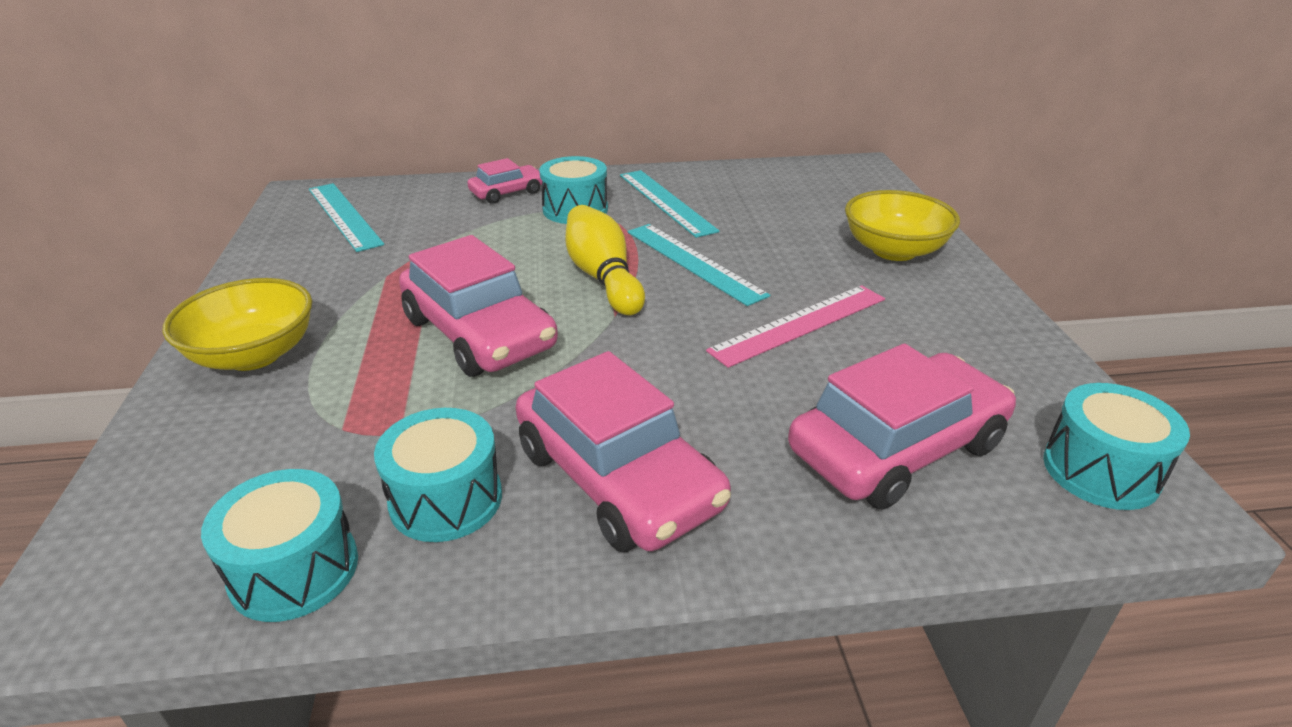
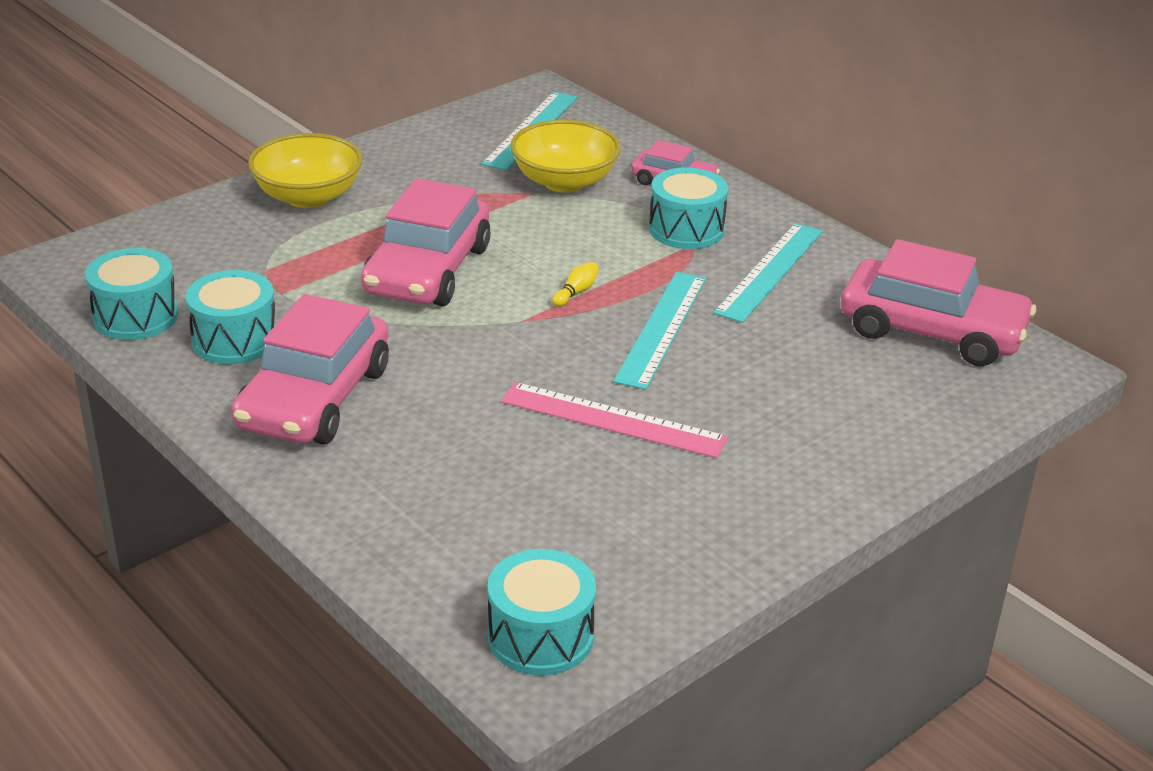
camera: 55 degrees right, 0 degrees up
(603, 278) = (576, 292): yellow bowling pin -> yellow bowling pin, size x0.41
(894, 250) = (837, 440): yellow bowl -> yellow bowl (564, 182)
(896, 448) = (469, 518): pink car -> pink car (932, 331)

